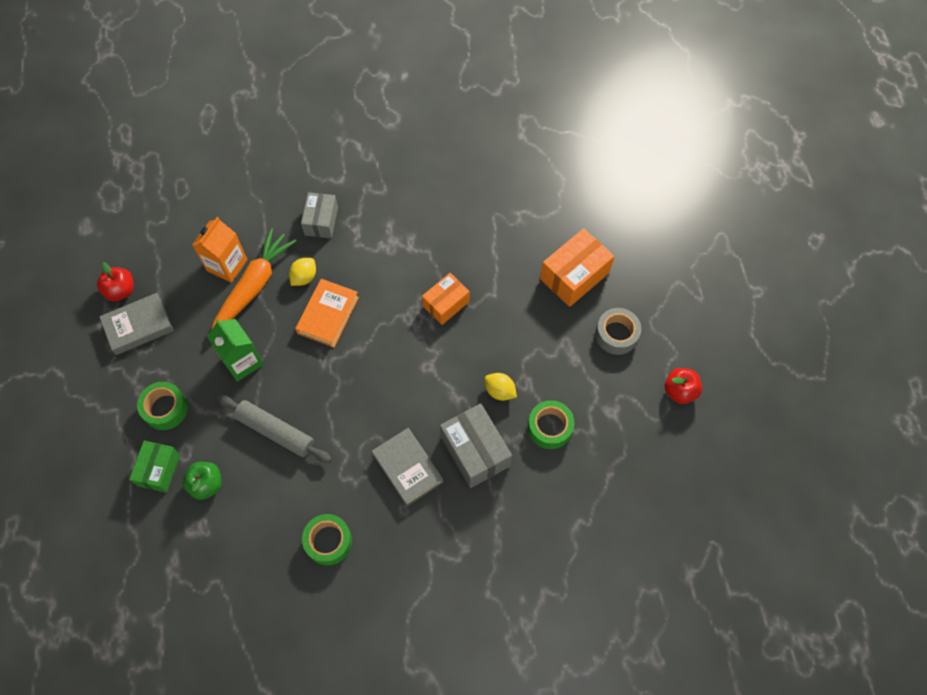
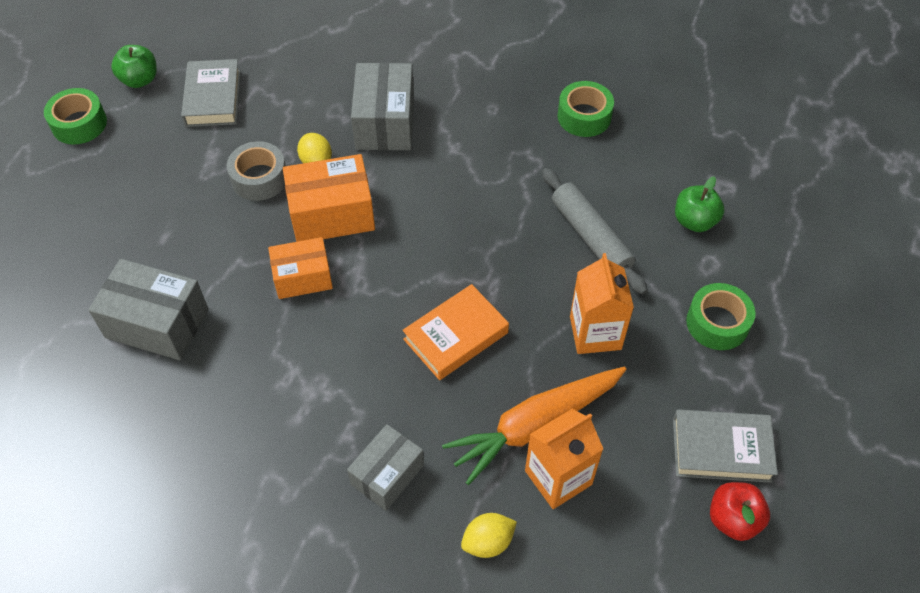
camera: 150 degrees left, 10 degrees down
(159, 470) = (747, 260): green box -> none
(242, 361) = (595, 333): green carton -> orange carton
(304, 277) = (458, 402): yellow lemon -> yellow lemon (488, 542)
(408, 468) = (464, 139): grey book -> grey book (213, 98)
(509, 233) = (157, 323): none -> grey box
(549, 427) = (294, 108): green tape -> green tape (79, 124)
(574, 276) = (130, 234): orange box -> orange box (332, 214)
(616, 334) = (147, 155): grey tape -> grey tape (259, 178)
(679, 391) = (140, 80): red apple -> green apple

